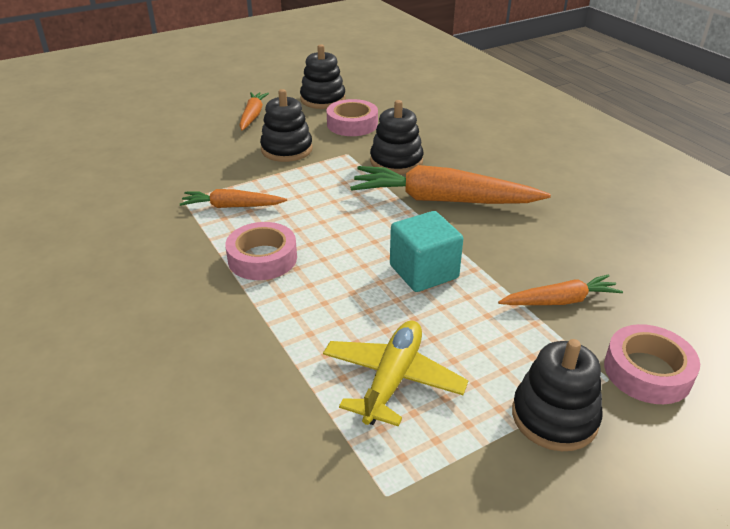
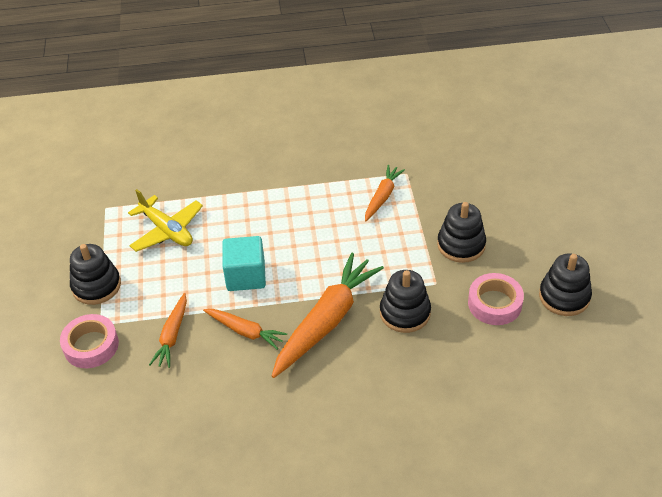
camera: 115 degrees right, 10 degrees up
(253, 116) = (541, 235): orange carrot -> orange carrot (245, 331)
(262, 258) = (309, 201): pink tape -> none

